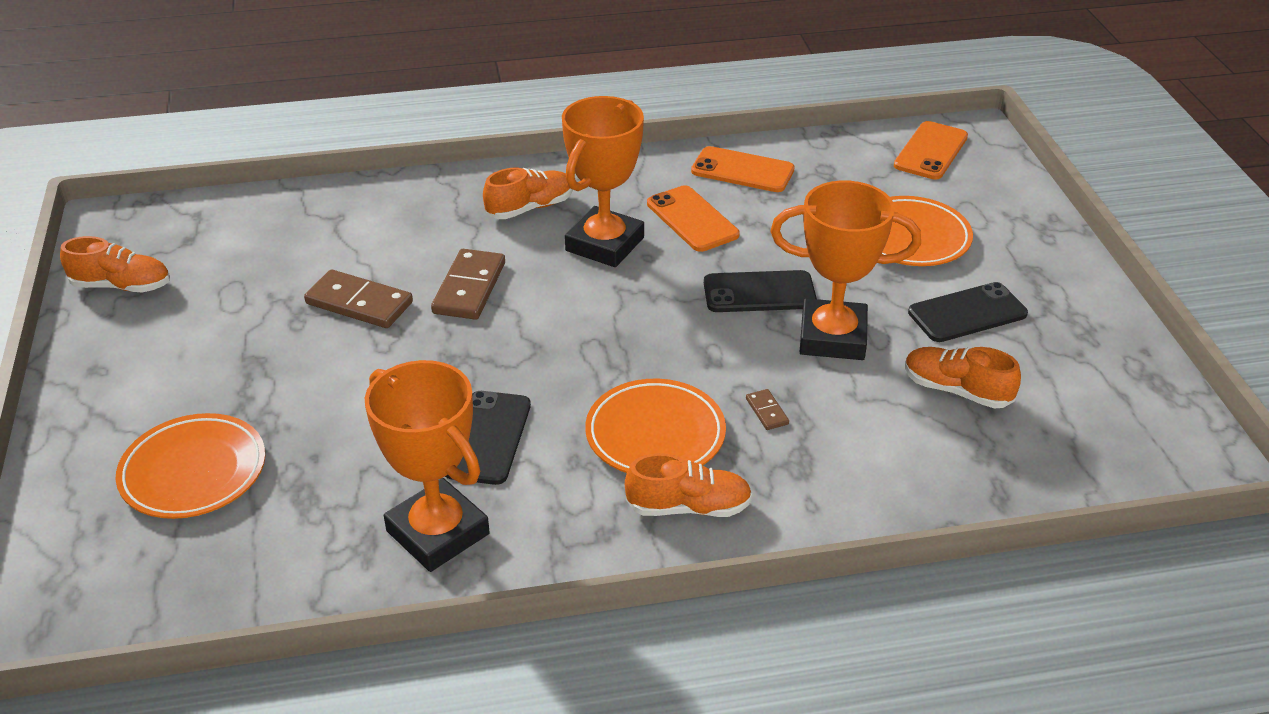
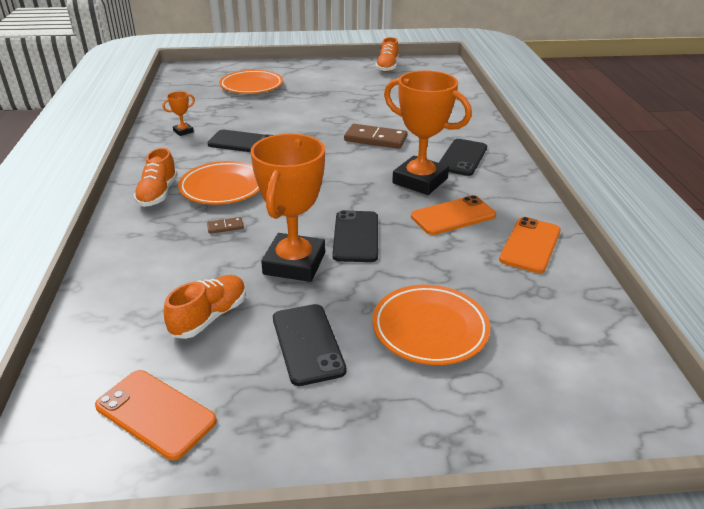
camera: 95 degrees right, 5 degrees down
(359, 303) = (365, 113): brown domino -> none
(438, 532) = (183, 131): orange trophy -> orange trophy, size x0.42
(530, 208) = (462, 158): orange shoe -> black phone
(931, 151) = (602, 374): orange phone -> orange phone (155, 413)

